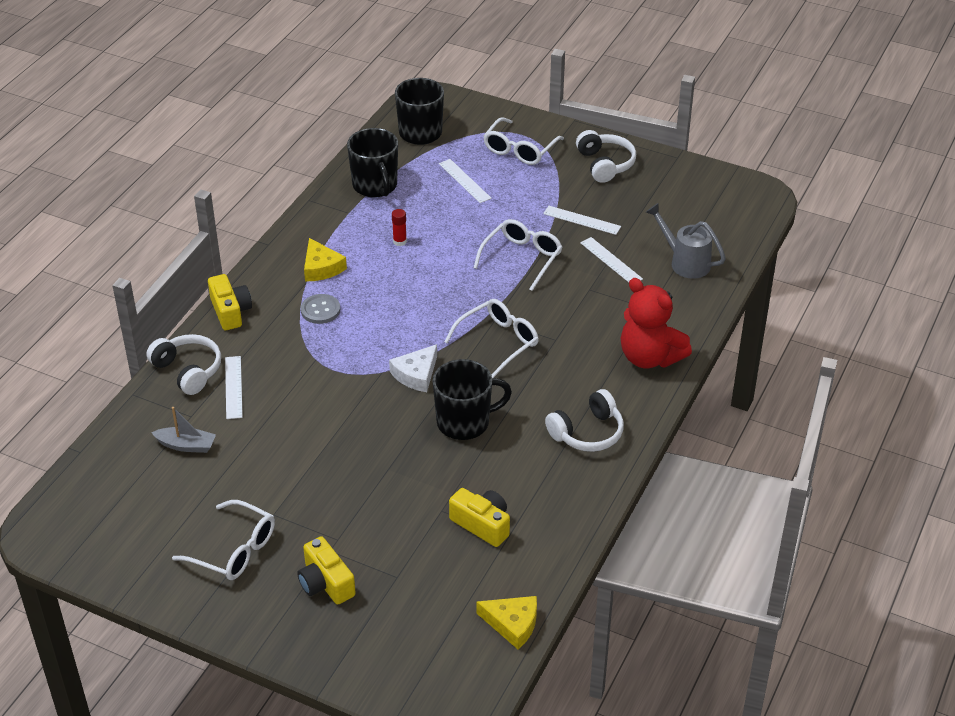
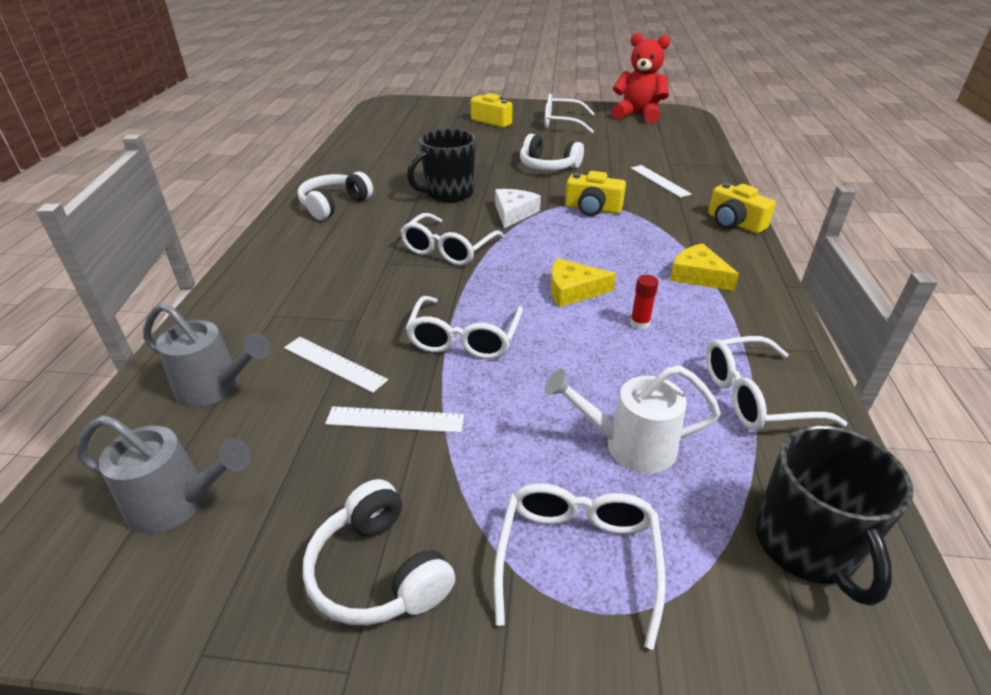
camera: 160 degrees right, 5 degrees down
(186, 445) = (651, 151): grey boat -> none
(188, 371) = (709, 183): white headphones -> white headphones (548, 166)
(320, 310) = (652, 240): grey button -> none
(375, 186) = (756, 396): black mug -> white glasses
(464, 181) = (629, 445): white ruler -> white watering can
(482, 524) = (404, 152): yellow camera -> yellow camera (592, 209)
(512, 624) = (366, 125): yellow cheese -> yellow cheese (573, 290)
(649, 357) = (274, 267): red teddy bear -> red teddy bear (638, 115)
(696, 207) = (178, 503): none -> grey watering can

